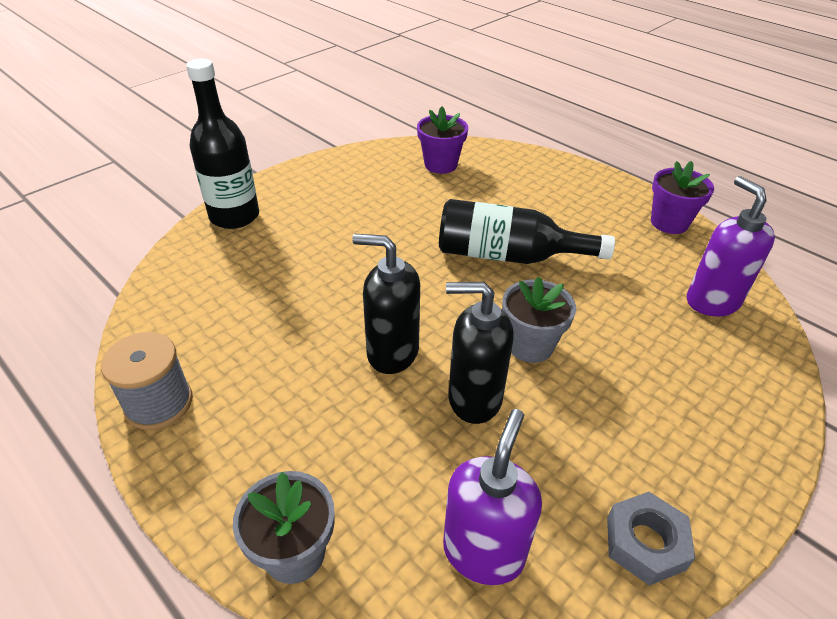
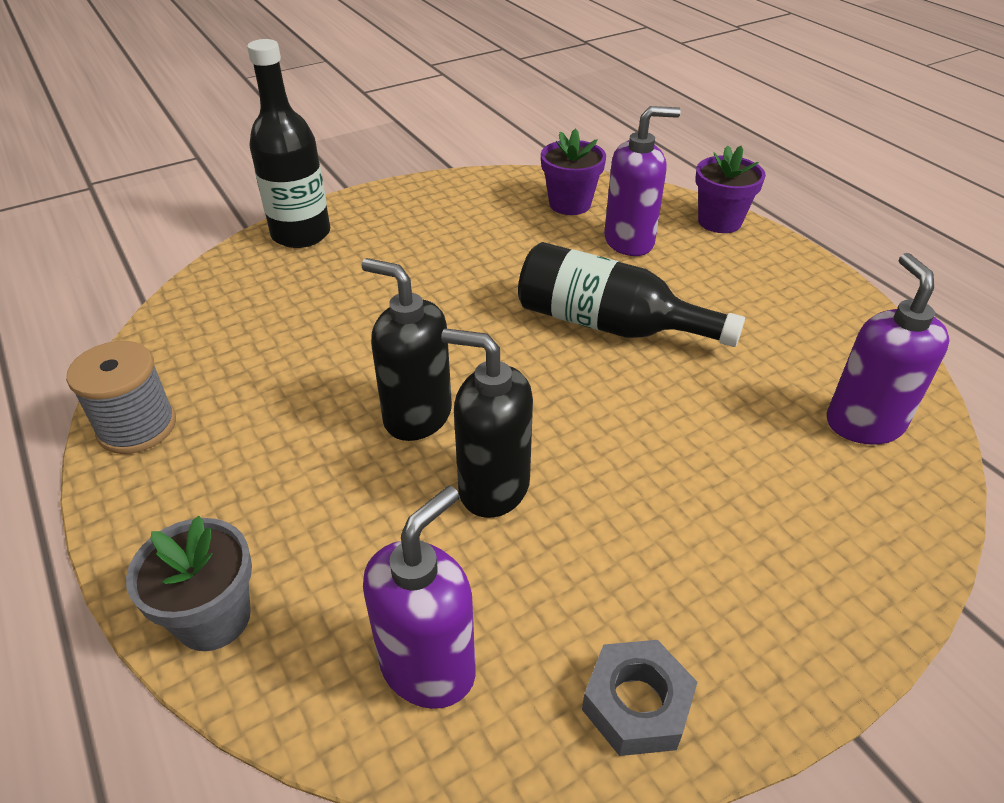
camera: 15 degrees right, 0 degrees up
(497, 188) = (629, 241): none -> purple soap dispenser
(530, 345) = (590, 437): grey flower pot -> none
(669, 223) = (847, 314): purple flower pot -> purple flower pot (719, 221)

